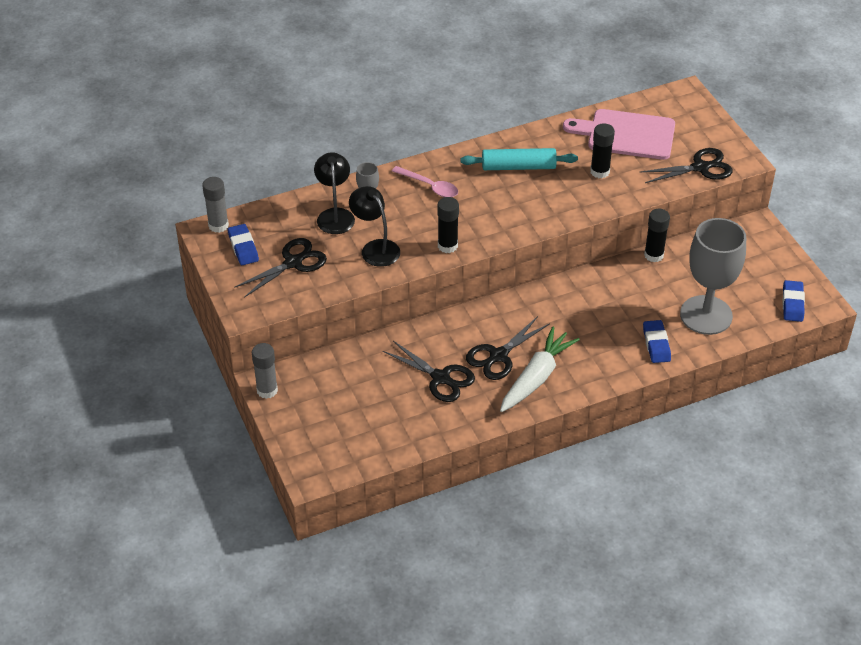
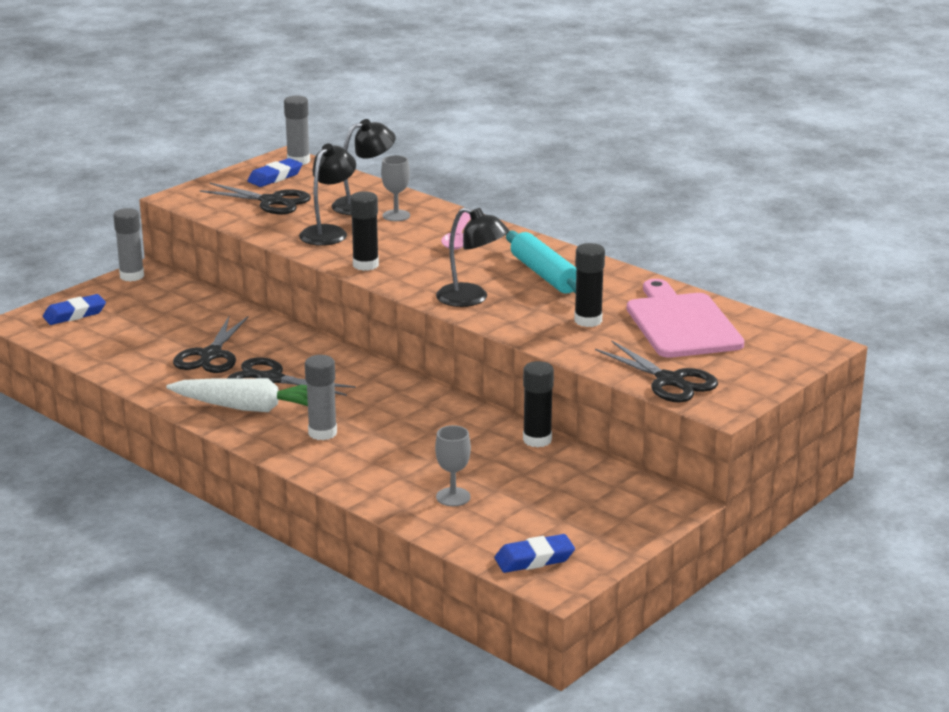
camera: 65 degrees right, 20 degrees down
(536, 212) = (471, 299): none -> black lamp
(592, 351) = (322, 433): none -> grey glue stick
(656, 344) = (368, 472): blue eraser -> blue eraser (74, 314)
(706, 315) = (453, 497): grey goblet -> grey goblet, size x0.44

